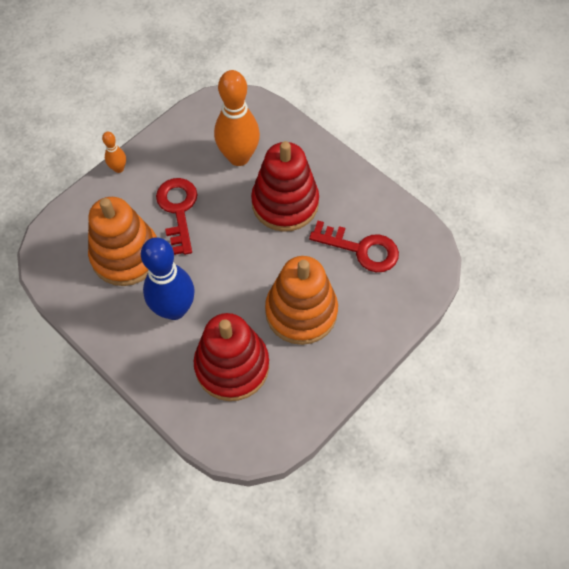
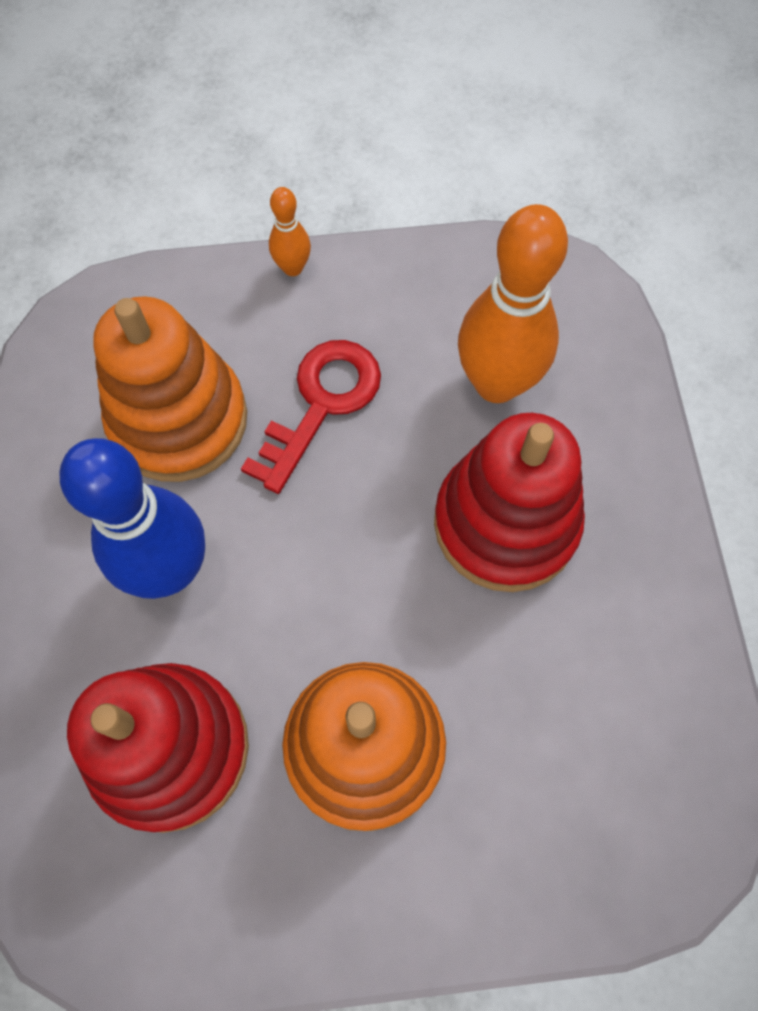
camera: 40 degrees right, 5 degrees up
(361, 249) = (569, 715): red key -> none

